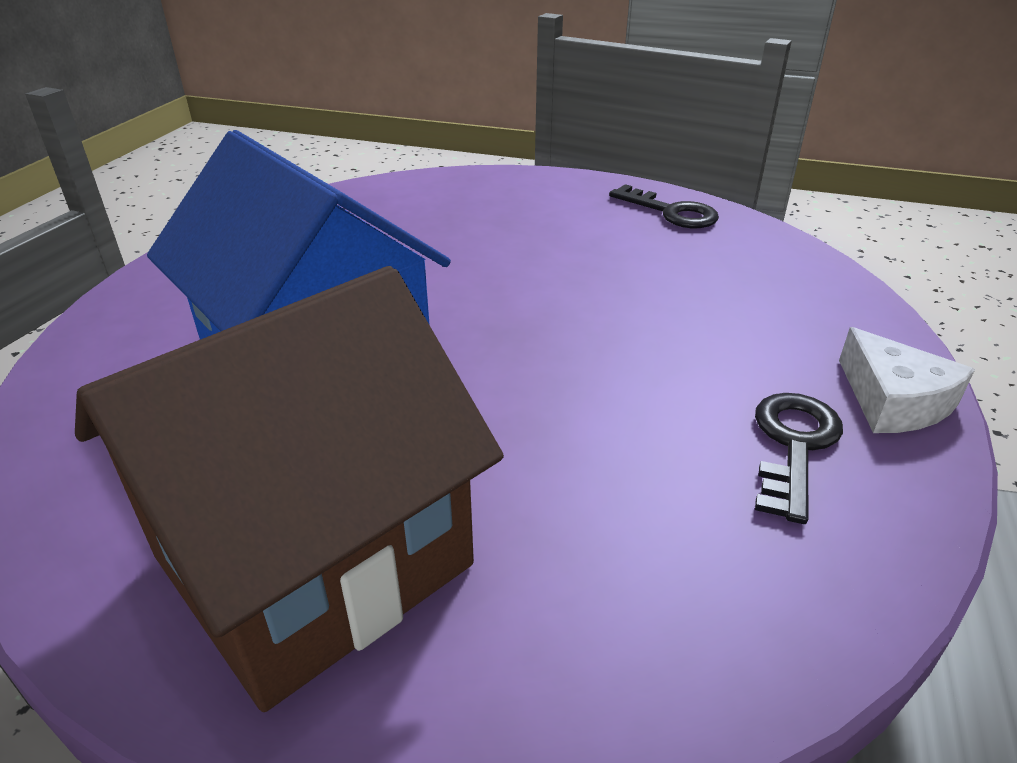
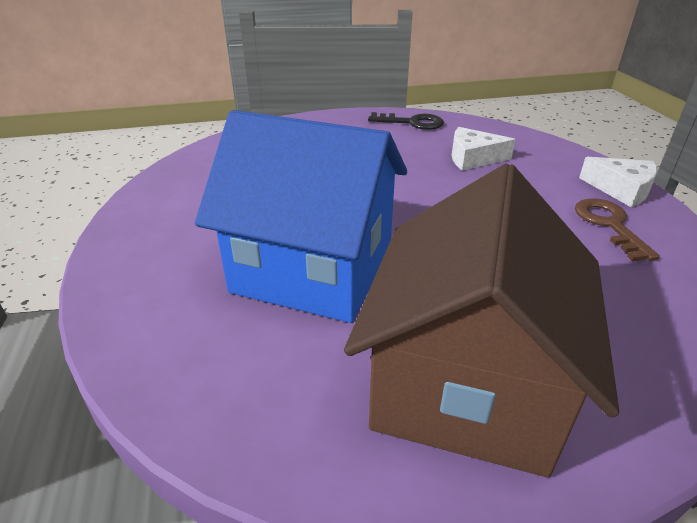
camera: 30 degrees left, 0 degrees up
(699, 284) = (473, 158): none -> white cheese
(793, 445) = (609, 225): black key -> brown key

